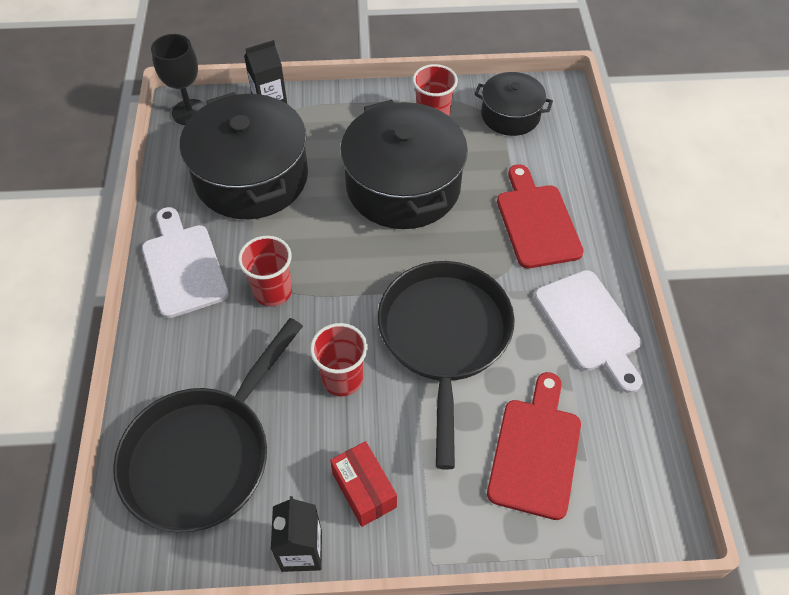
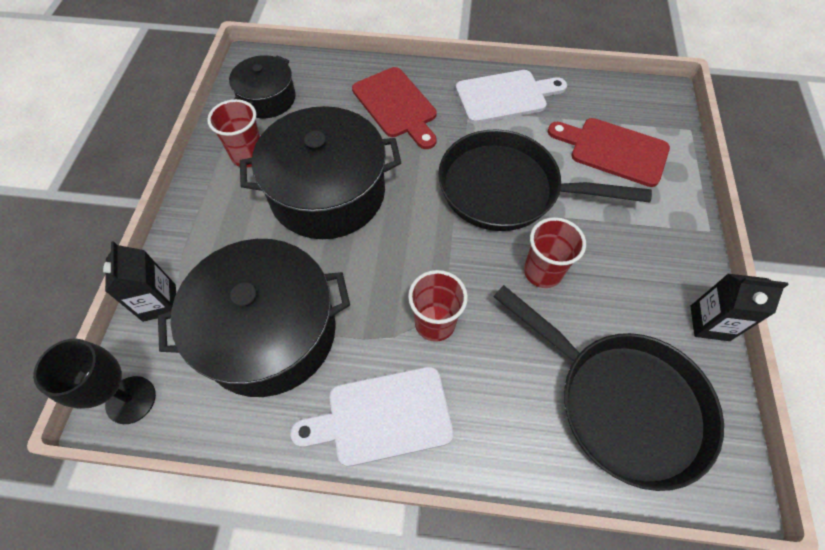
camera: 80 degrees left, 5 degrees up
(364, 490) = (651, 269): red box -> none
(536, 221) = (396, 106): red cutting board -> red cutting board turned 120 degrees counterclockwise

